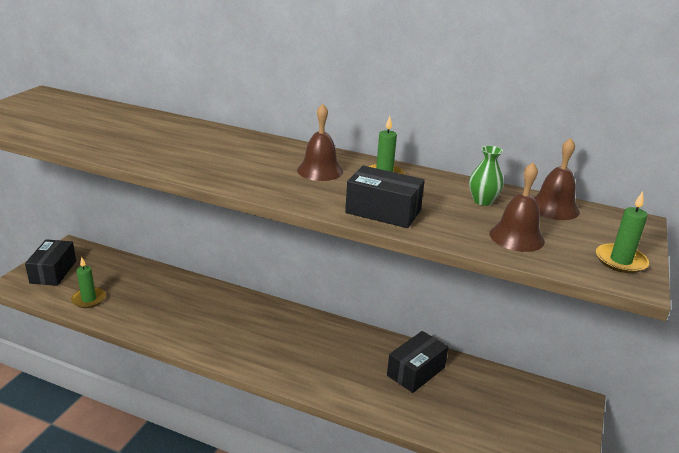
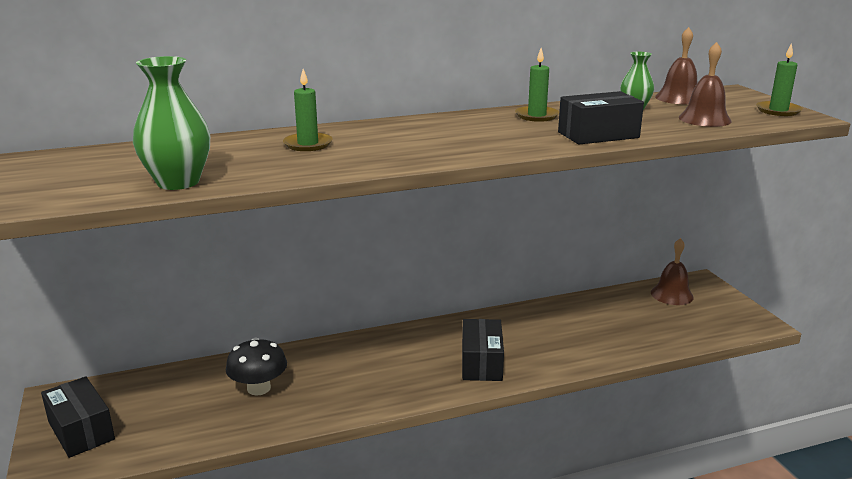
camera: 40 degrees left, 5 degrees down
(72, 138) = (178, 182): none -> green vase
(89, 299) = (183, 430): green candle -> green candle (308, 144)
(154, 297) = (259, 388): none -> black mushroom
(320, 170) = (483, 128): brown bell -> brown bell (672, 294)
(416, 371) = (582, 318): black box -> black box (481, 363)

